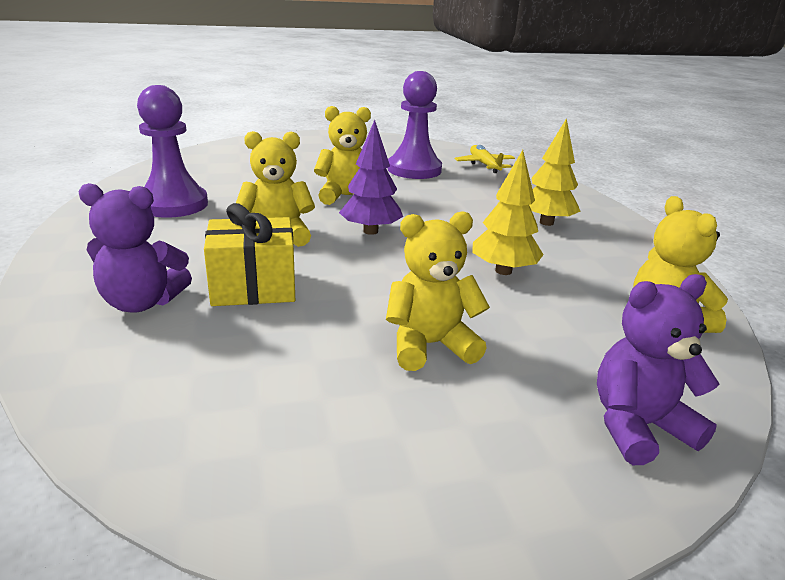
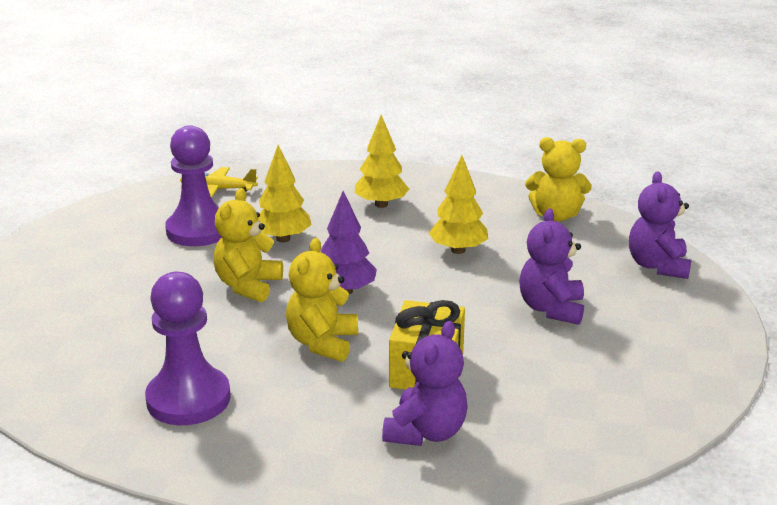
camera: 65 degrees left, 0 degrees up
(430, 345) = (551, 309): yellow teddy bear -> purple teddy bear
(434, 196) = (283, 239): none -> yellow tree

